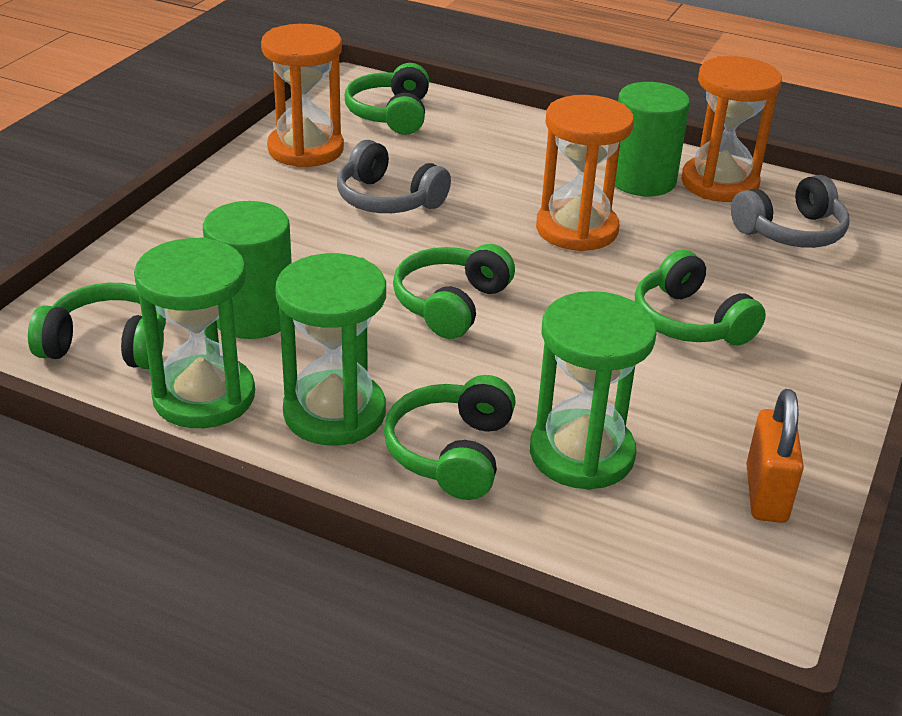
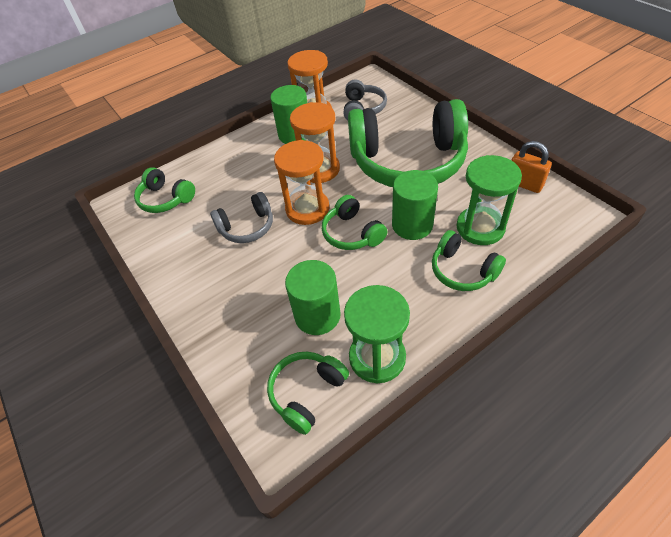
camera: 55 degrees left, 15 degrees up
(305, 149) = (172, 245): orange hourglass -> orange hourglass (307, 209)
(334, 413) = (415, 305): green hourglass -> none
(522, 366) = (412, 225): none -> green cylinder
(690, 321) = (407, 161): green headphones -> green headphones, size x2.16

